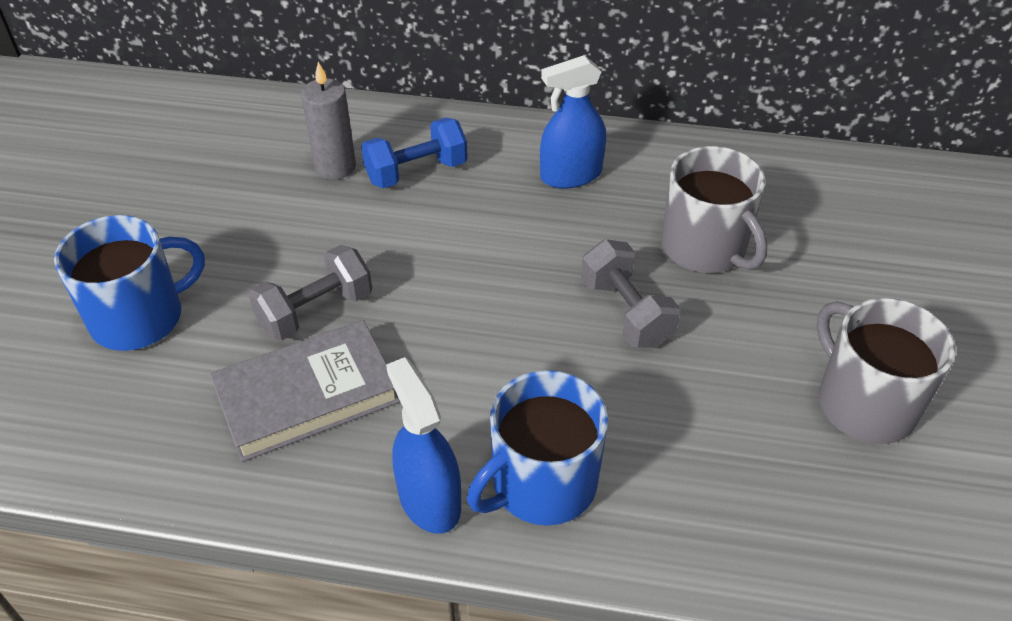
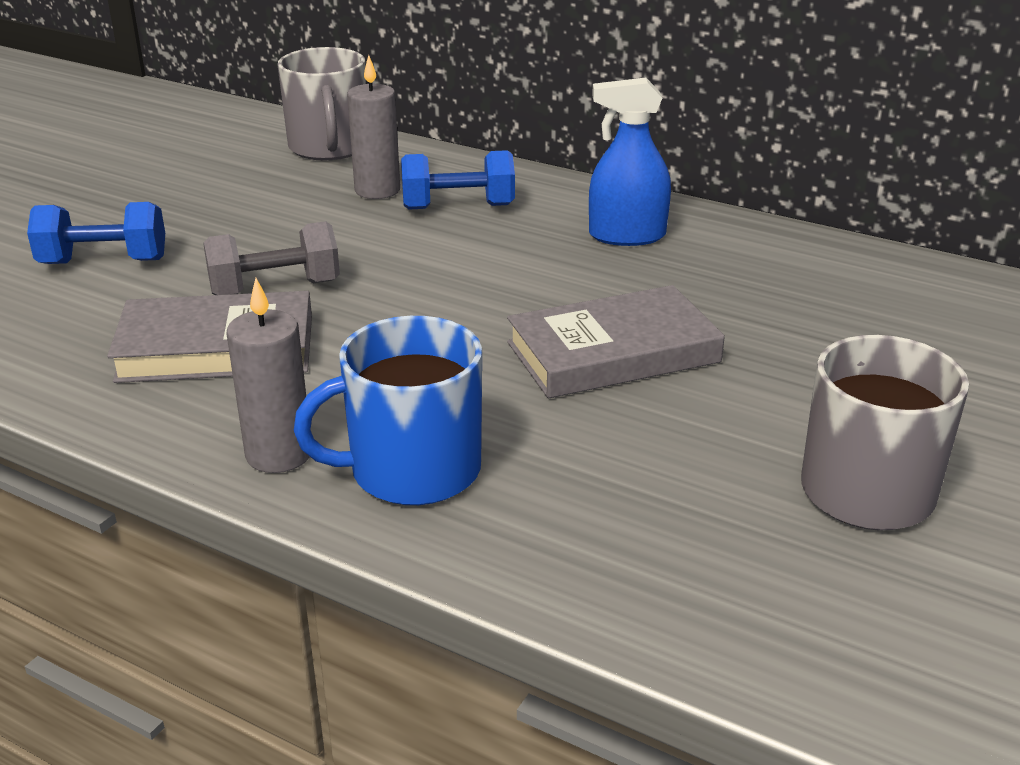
camera: 20 degrees right, 15 degrees down
(140, 317) = (104, 261): blue mug -> blue dumbbell
(429, 499) = (279, 454): blue spray bottle -> grey candle
(626, 312) = (613, 352): grey dumbbell -> grey book
(705, 248) = (747, 318): grey mug -> grey mug (329, 147)

